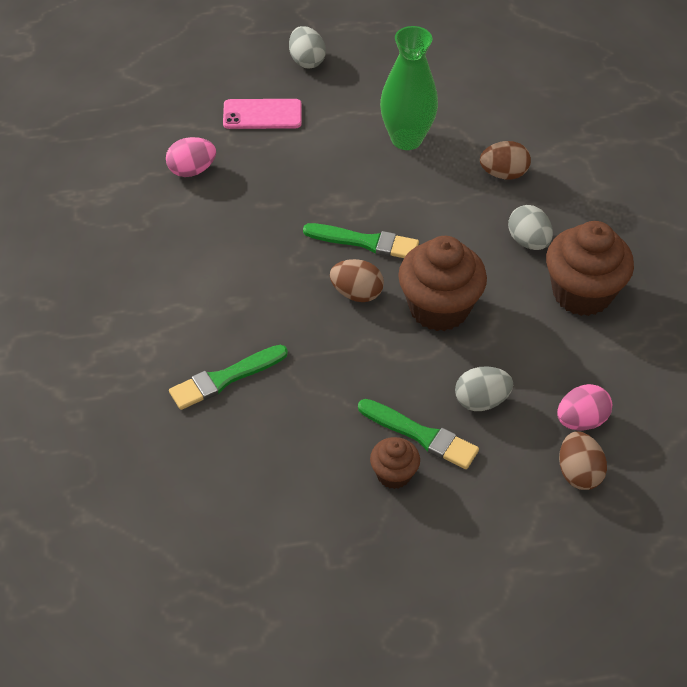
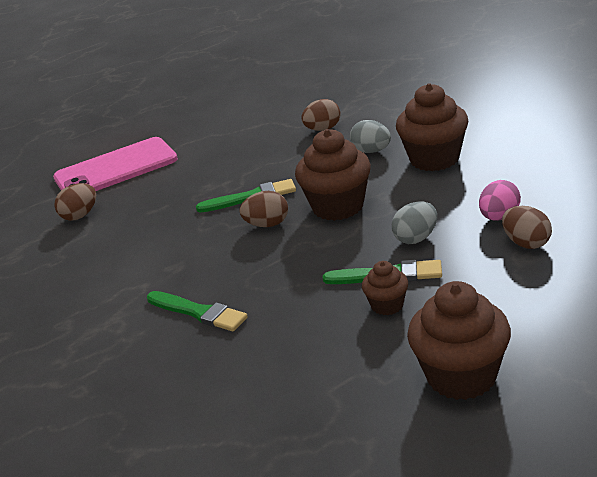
camera: 20 degrees left, 20 degrees down
(192, 170) = (80, 215): pink egg -> brown egg
(225, 378) = (198, 312): green brush -> green brush turned 90 degrees counterclockwise
(262, 114) = (116, 169): pink phone -> pink phone, size x1.76
(306, 61) = (129, 133): grey egg -> none
(397, 601) = (461, 376): none -> brown cupcake
(406, 139) = (237, 140): green vase -> none

